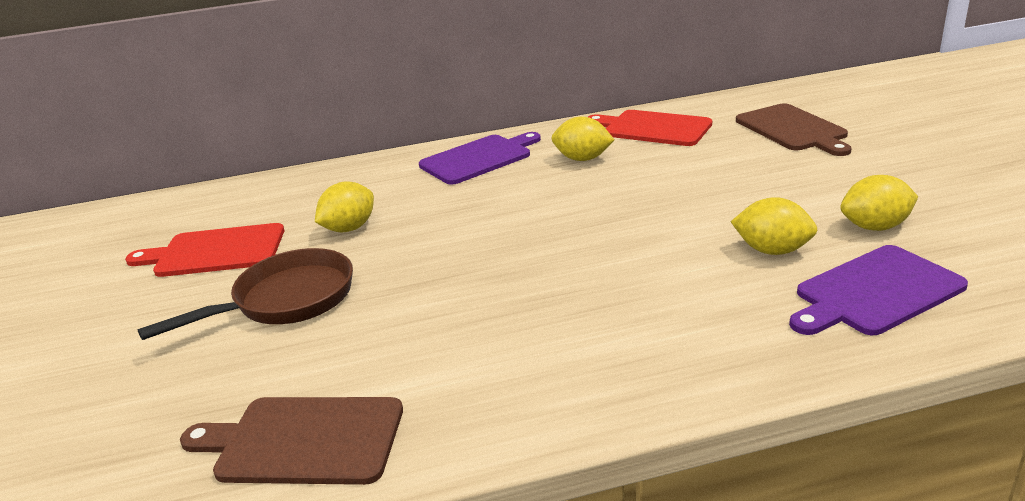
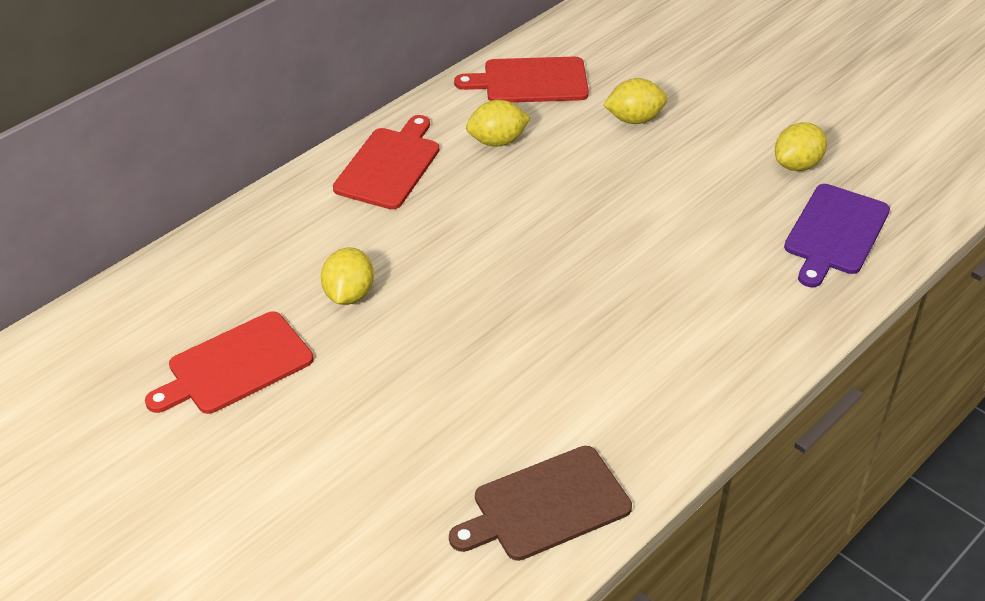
camera: 35 degrees left, 15 degrees up
(286, 300) = (382, 394): brown pan -> none
(479, 158) = (389, 165): purple cutting board -> red cutting board
(772, 250) = (740, 212): yellow lemon -> yellow lemon (634, 119)
(793, 129) = (660, 56): brown cutting board -> none

